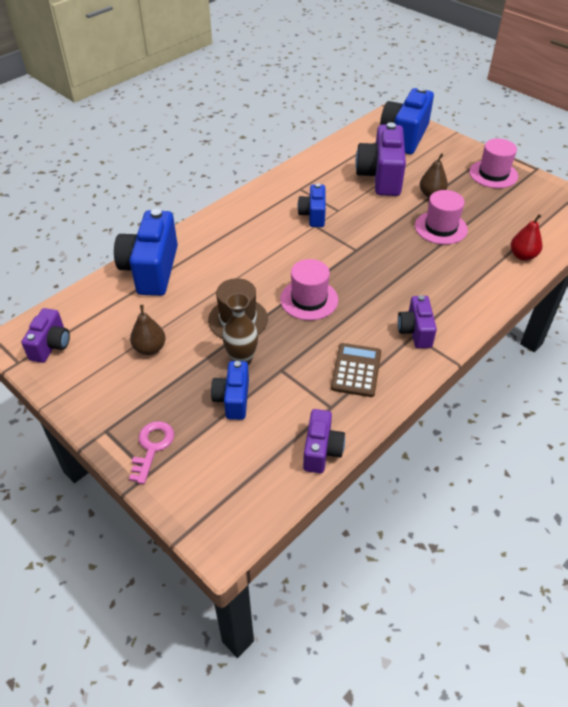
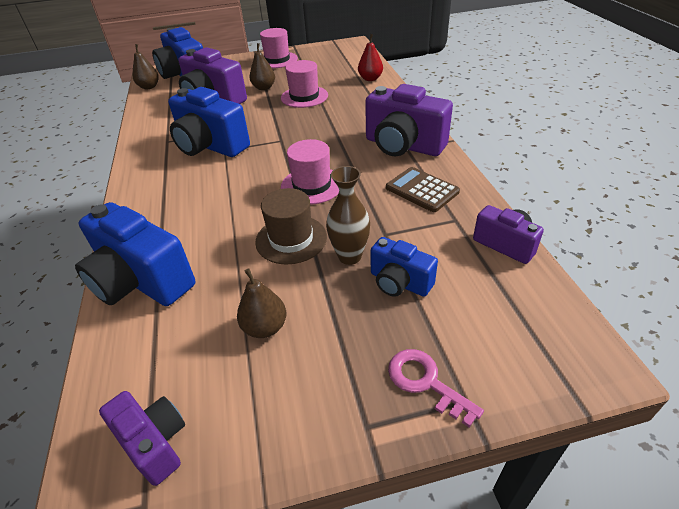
camera: 55 degrees left, 5 degrees down
(313, 215) = (210, 146): blue camera -> blue camera, size x1.78
(366, 129) = (149, 87): none -> brown pear
(415, 331) = (403, 146): purple camera -> purple camera, size x1.78

